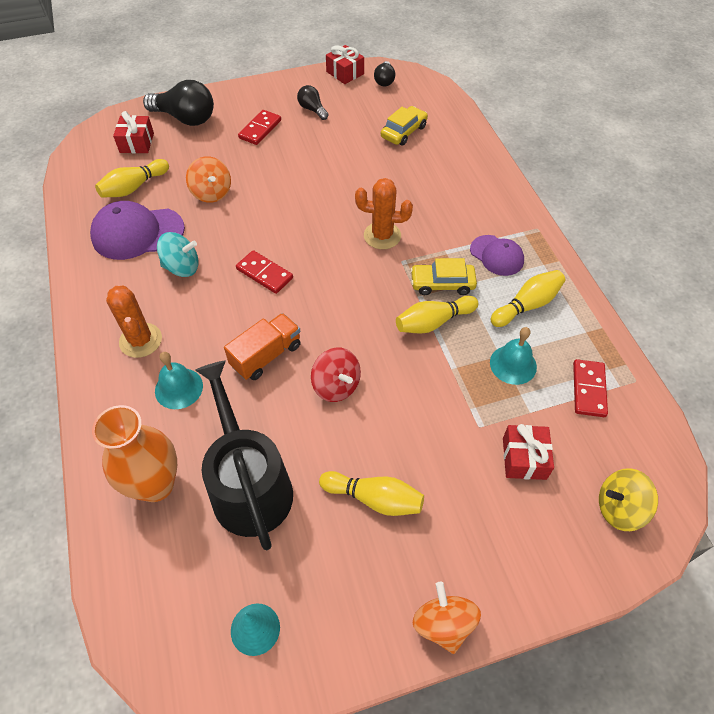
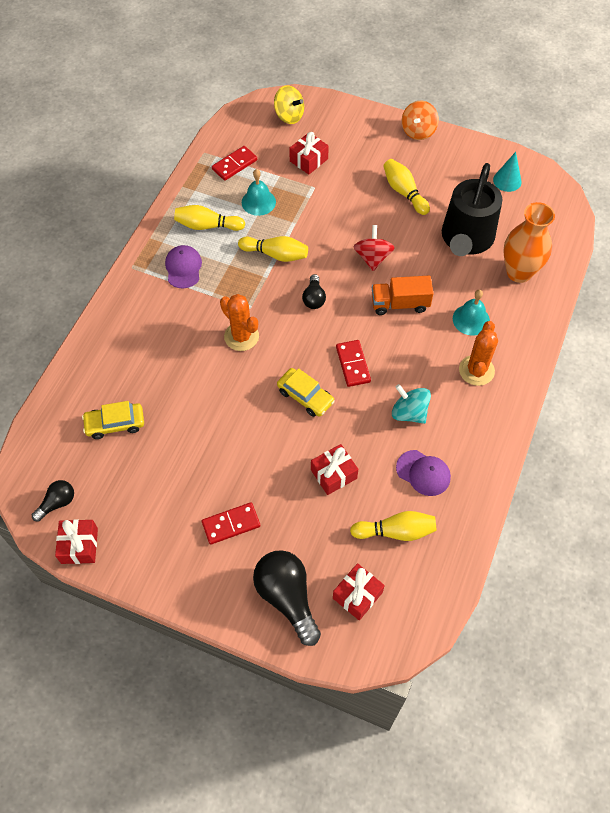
camera: 140 degrees left, 5 degrees up
(137, 233) = (423, 473): purple cap -> purple cap, size x0.61
(211, 193) = (333, 474): orange spinning top -> red gift
(312, 109) = (161, 515): black light bulb -> black light bulb (314, 298)
(442, 284) = (241, 274): yellow car -> yellow car (305, 396)

